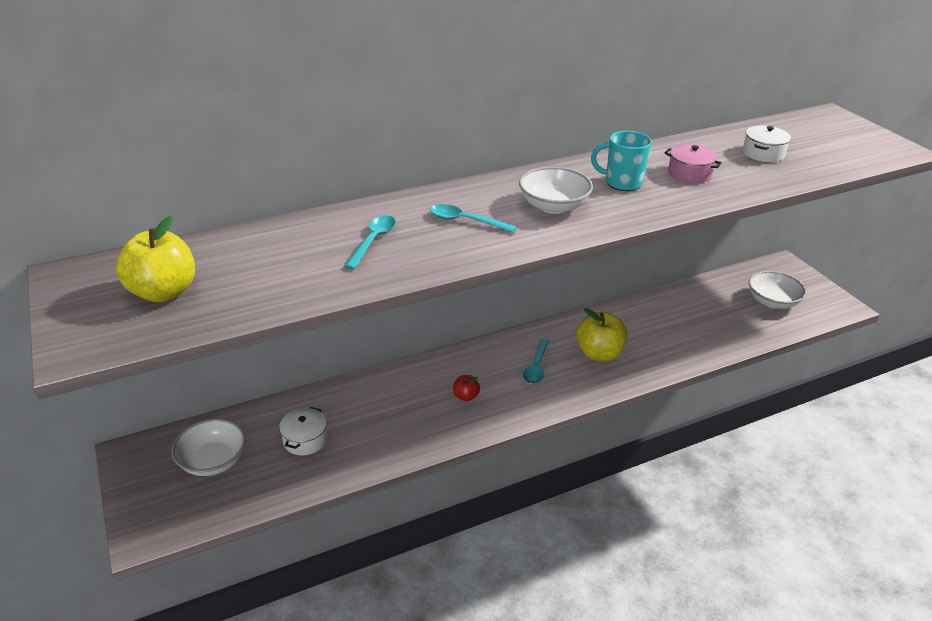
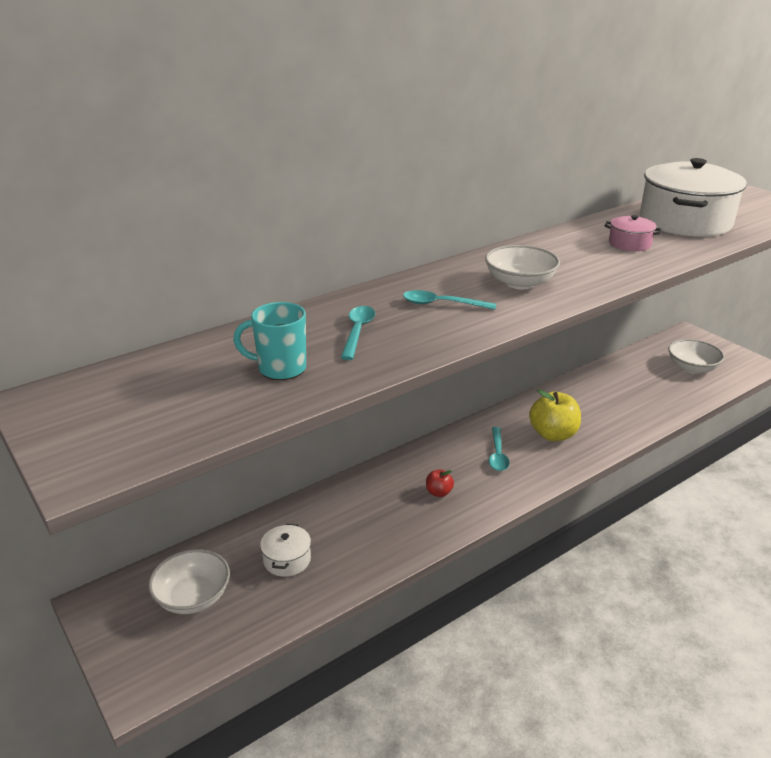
camera: 10 degrees left, 5 degrees down
(163, 292) = (155, 404): yellow apple -> none
(622, 183) = (572, 257): turquoise mug -> turquoise mug (280, 368)
(763, 153) = (685, 221): white pot -> white pot, size x2.28

